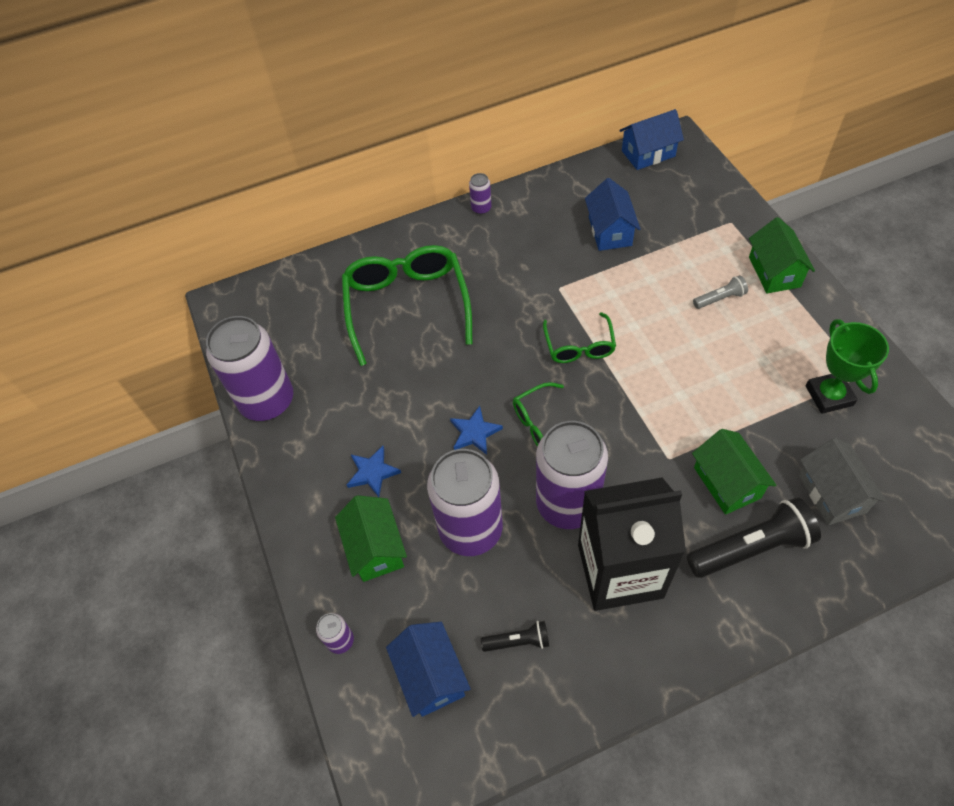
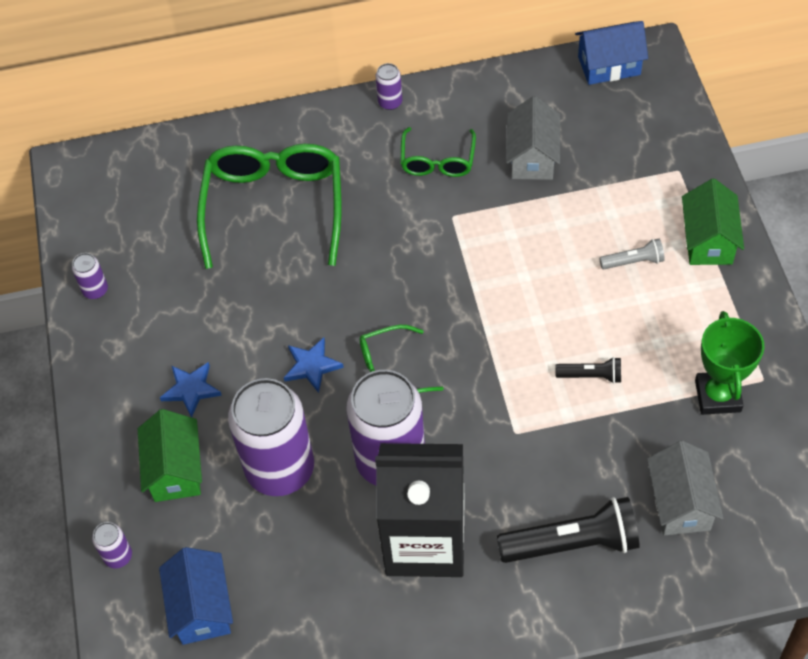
camera: 10 degrees right, 0 degrees up
(267, 401) = (95, 290): purple can -> purple can, size x0.41
(518, 641) = (299, 591): black flashlight -> black flashlight (591, 376)
(579, 346) = (455, 289): green glasses -> green glasses (437, 161)
(610, 231) = (532, 157): blue house -> grey house
(727, 482) = (570, 470): green house -> none

